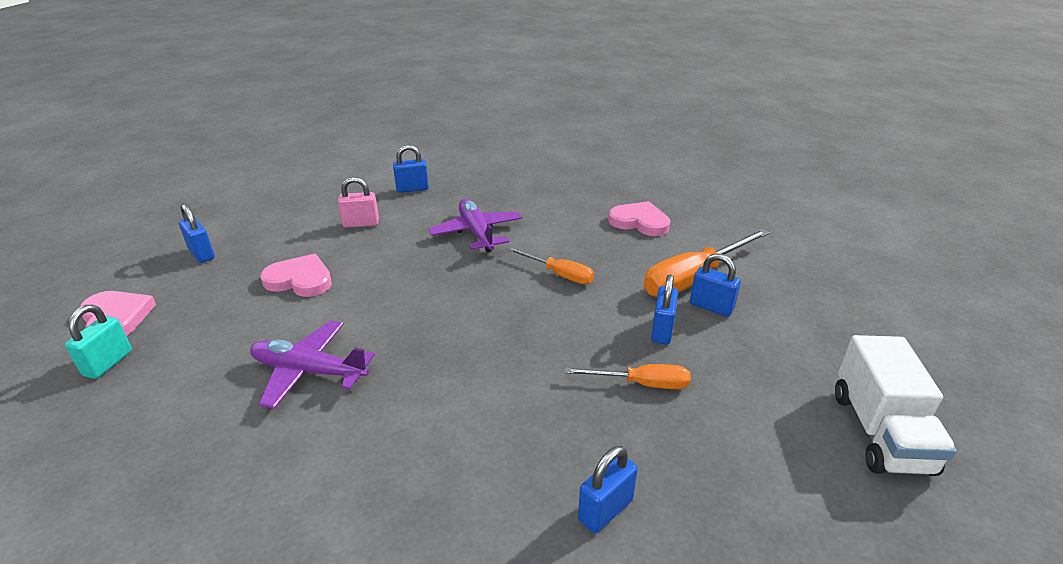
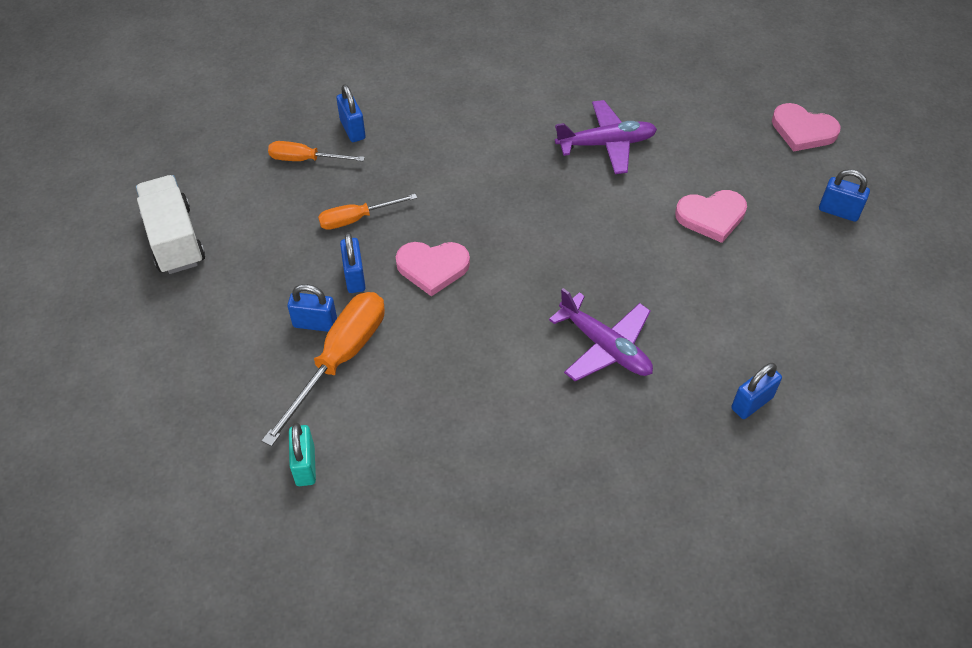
camera: 155 degrees right, 20 degrees up
(108, 363) = (750, 101): turquoise padlock -> turquoise padlock (305, 465)
(361, 224) = (741, 312): pink padlock -> none
(559, 274) = (479, 314): orange screwdriver -> orange screwdriver (305, 159)
(605, 510) = (352, 129): blue padlock -> blue padlock turned 45 degrees counterclockwise
(639, 222) = (428, 444): pink heart -> pink heart (432, 268)

